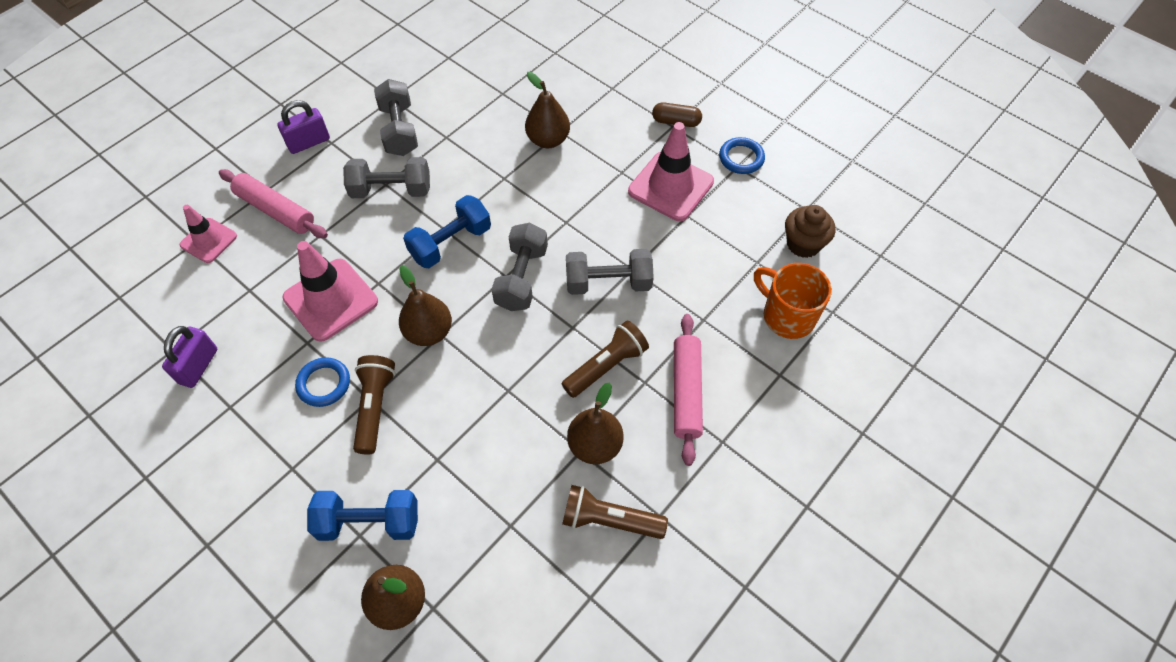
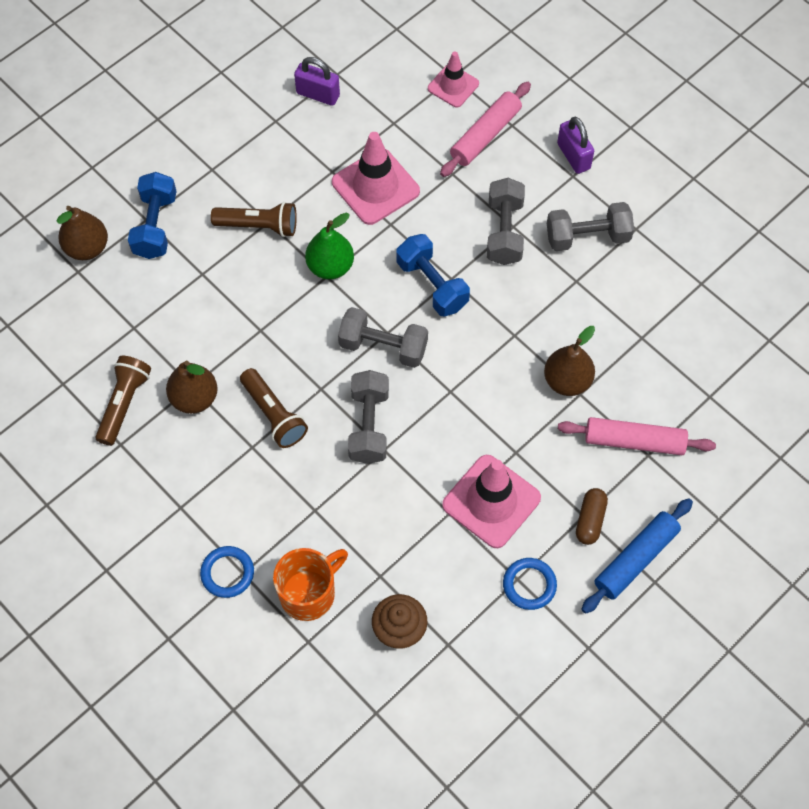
camera: 95 degrees right, 5 degrees up
(324, 384) = (287, 187): blue ring -> blue ring (227, 573)
(429, 332) = (330, 266): brown pear -> green pear
(686, 392) = (236, 482): pink rolling pin -> pink rolling pin (634, 441)
(704, 94) = (635, 559): none -> blue rolling pin

